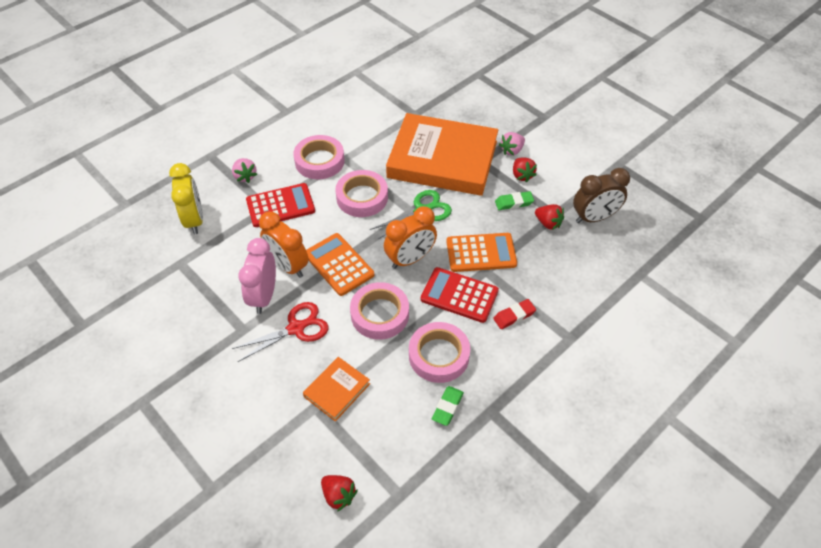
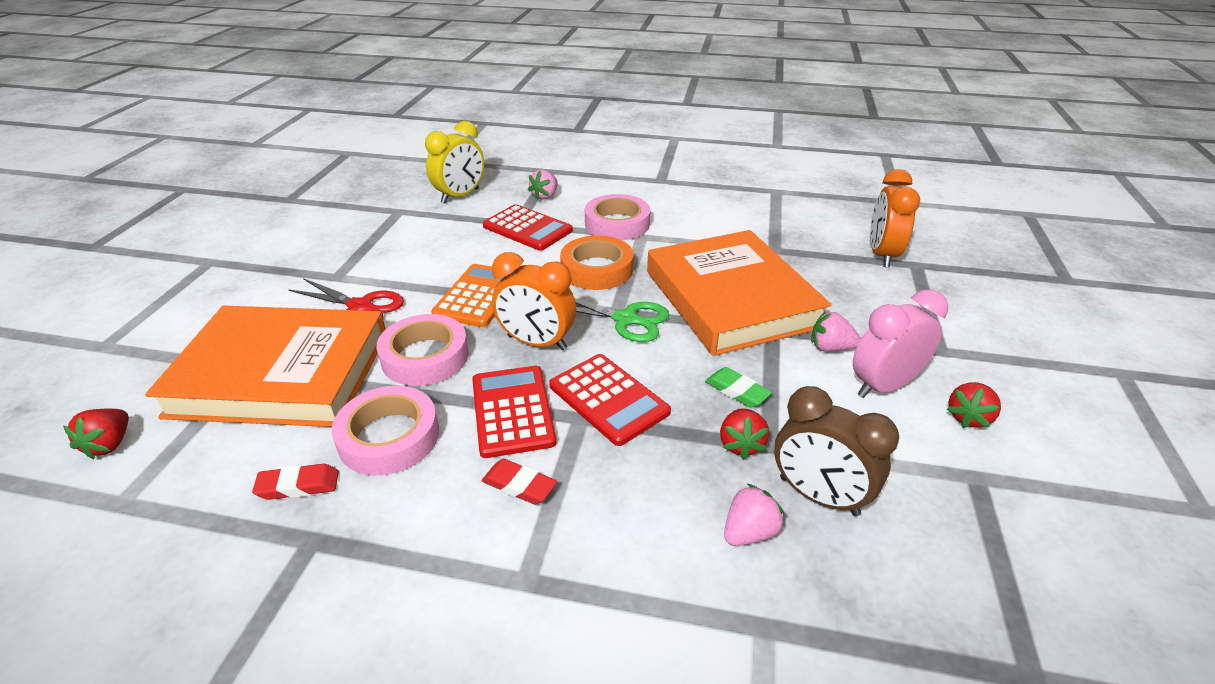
camera: 55 degrees right, 15 degrees down
(264, 296) = (392, 269): pink clock -> pink clock (883, 386)
(288, 266) = (447, 266): orange clock -> orange clock (882, 255)
(337, 390) = (282, 373): orange book -> orange book, size x2.31
(362, 197) = (597, 269): pink tape -> orange tape
(447, 407) = (298, 486): green eraser -> red eraser
(481, 253) = (608, 399): orange calculator -> red calculator
(522, 175) = (798, 377): red strawberry -> red strawberry (968, 417)
(596, 251) = (749, 532): none -> pink strawberry

